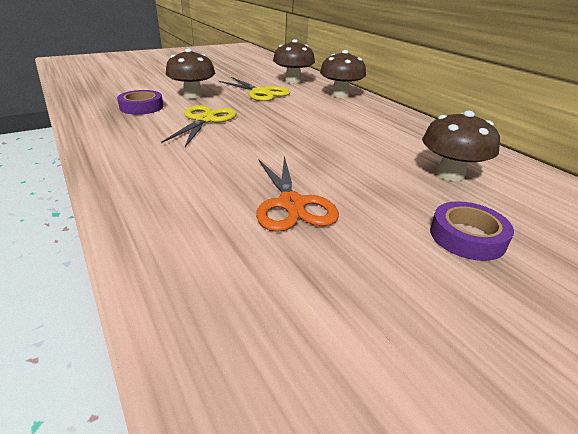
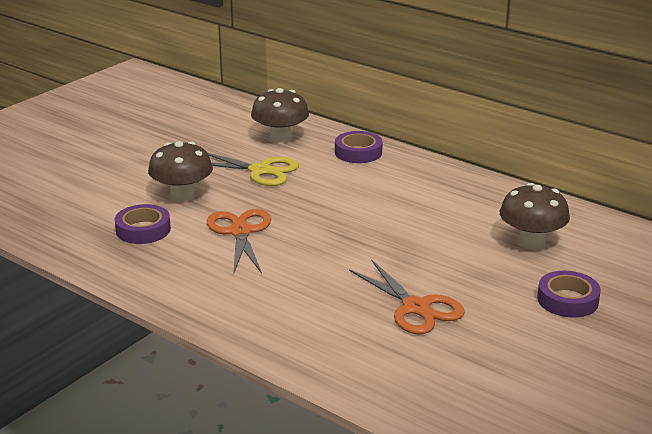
camera: 20 degrees left, 5 degrees down
(204, 120) = (240, 232): yellow scissors -> orange scissors
(340, 95) = (358, 152): brown mushroom -> purple tape

